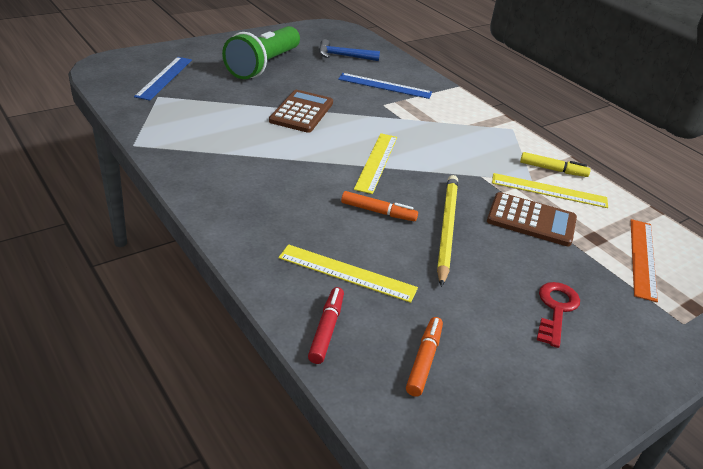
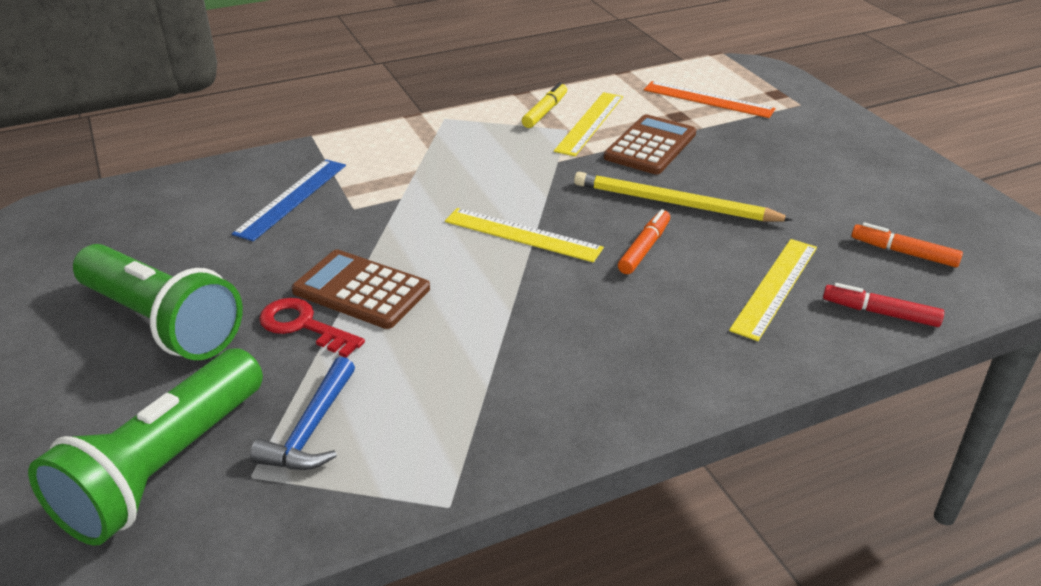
camera: 75 degrees left, 0 degrees up
(164, 77) = (164, 468): blue ruler -> green flashlight
(343, 56) = (162, 226): blue hammer -> blue hammer (311, 429)
(556, 310) = (801, 163): red key -> red key (304, 326)

